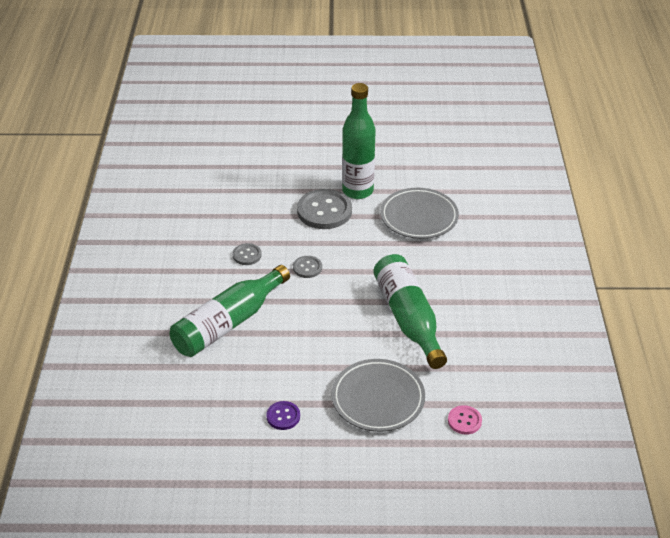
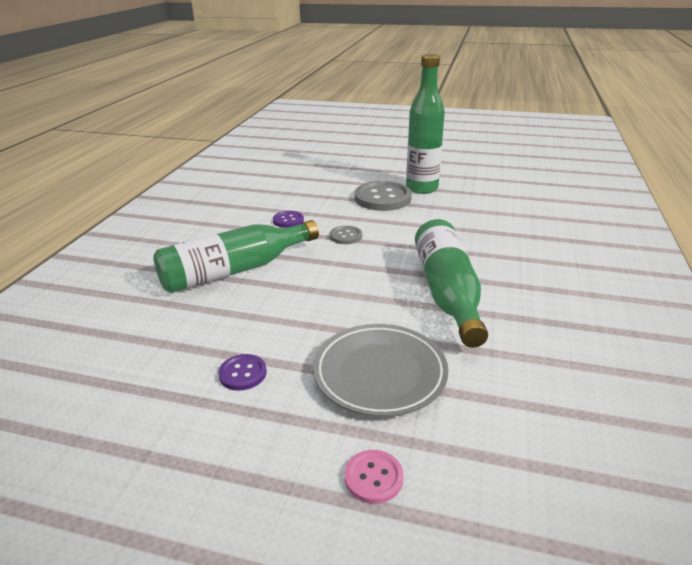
camera: 15 degrees right, 10 degrees down
(247, 255) = (288, 220): grey button -> purple button
(419, 217) = (481, 211): grey plate -> none
(464, 421) = (503, 425): pink button -> pink button (373, 477)

